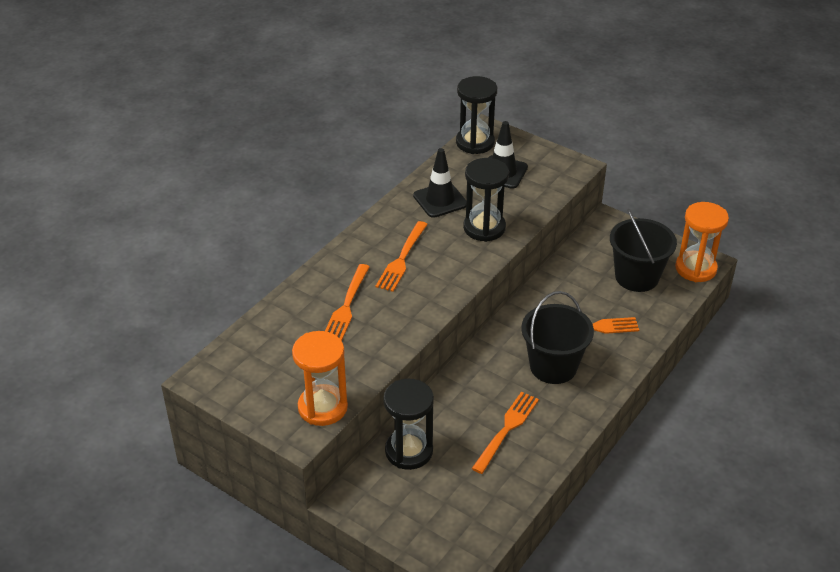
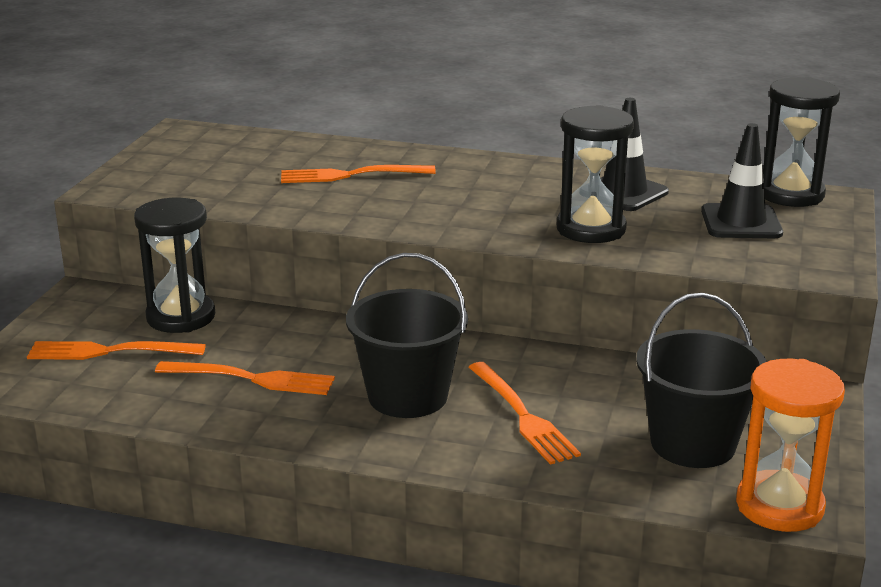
camera: 70 degrees right, 15 degrees down
(322, 407) = (158, 192): orange hourglass -> none
(402, 259) = (471, 190): orange fork -> orange fork (110, 351)

